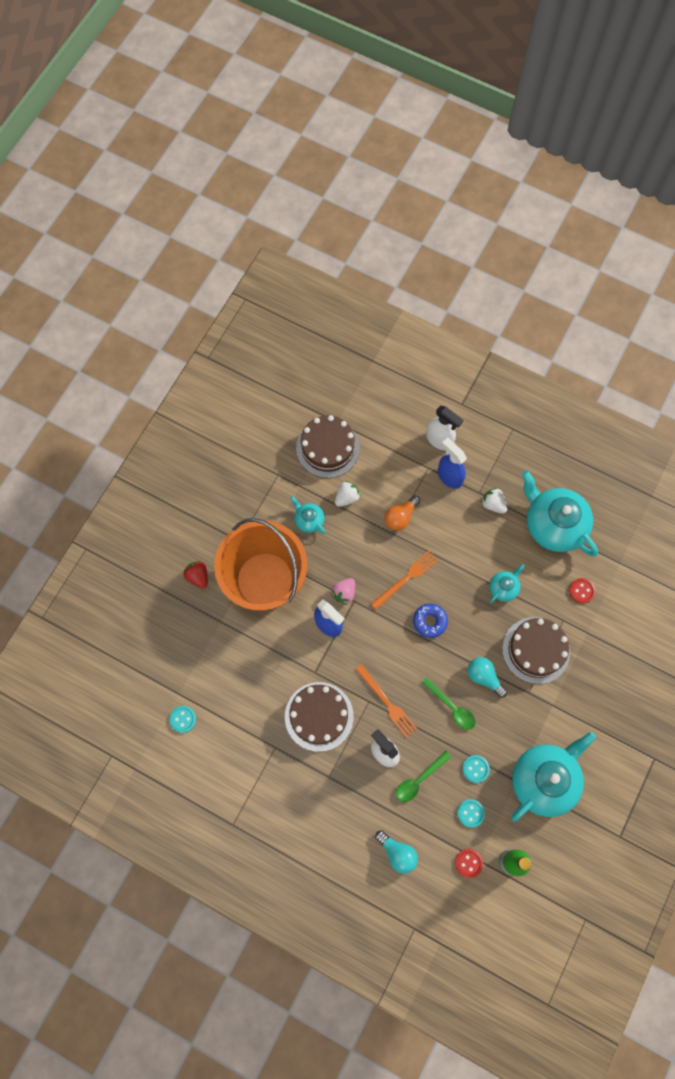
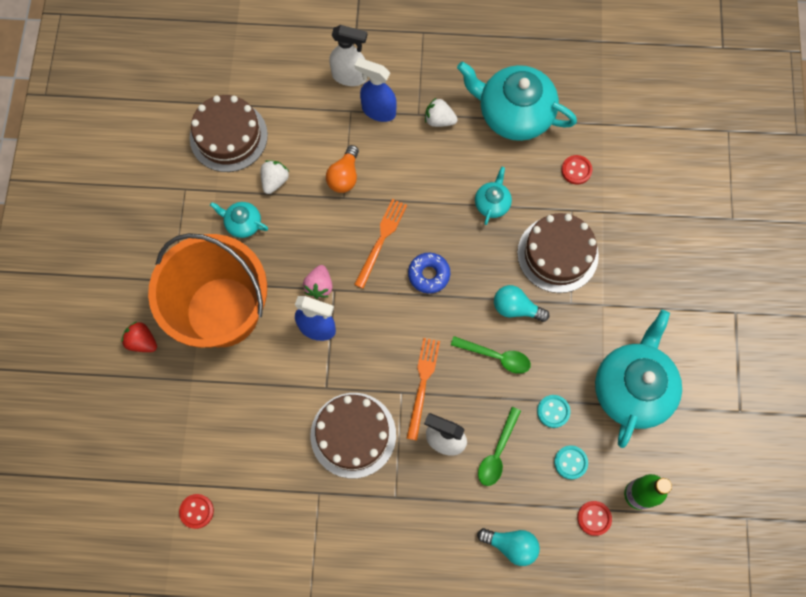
camera: 25 degrees left, 0 degrees up
(183, 719) = (196, 511): turquoise button -> red button
(387, 702) = (422, 384): orange fork -> orange fork turned 105 degrees counterclockwise

